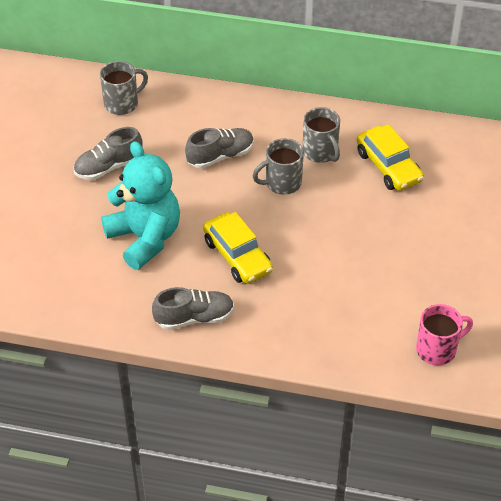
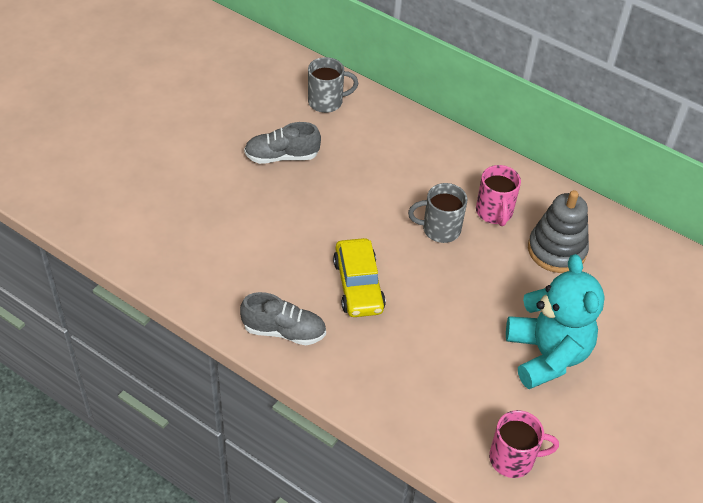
camera: 20 degrees right, 0 degrees up
(145, 238) = (279, 236): turquoise teddy bear -> turquoise teddy bear (547, 355)
(220, 156) = (393, 182): grey shoe -> none
(320, 152) = (494, 212): grey mug -> pink mug
(388, 166) = (556, 250): yellow car -> grey stacking toy

